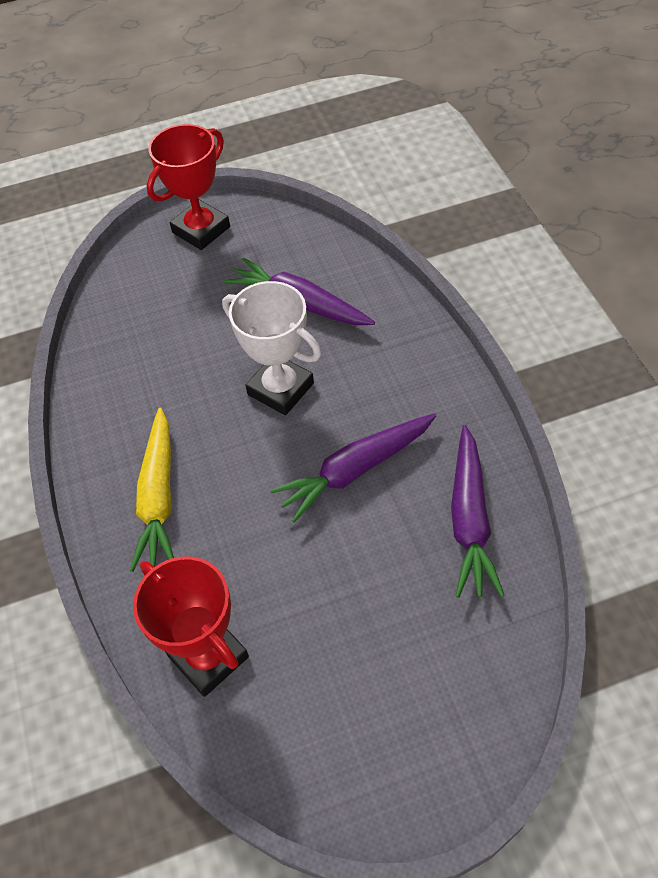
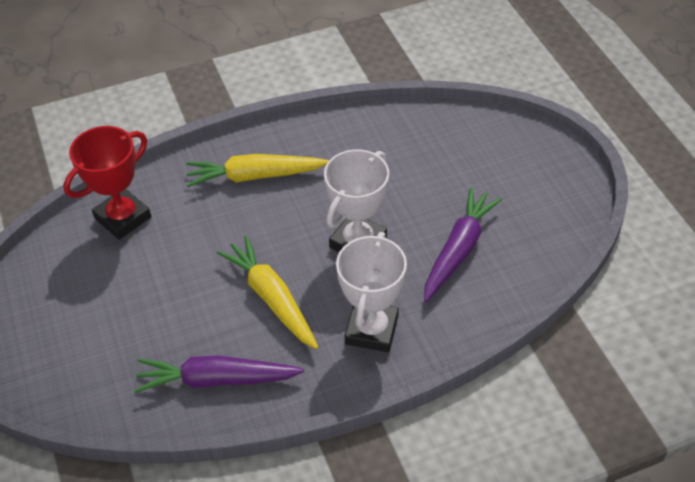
camera: 85 degrees right, 5 degrees down
(201, 230) = (547, 171): red trophy -> none
(355, 470) = (271, 298): purple carrot -> yellow carrot
(401, 377) = (371, 330): none -> white trophy

